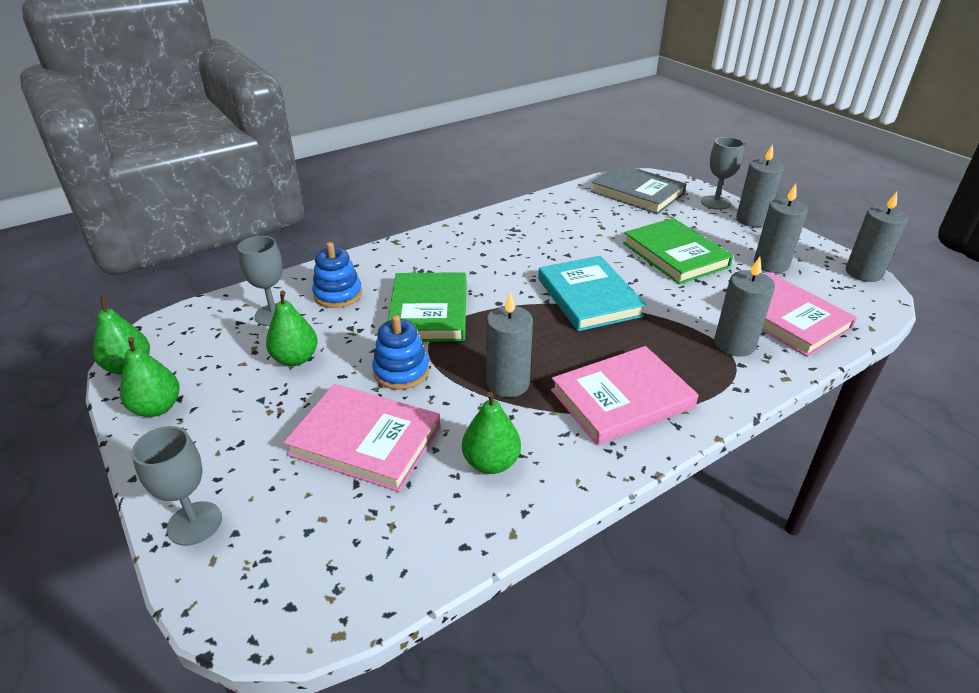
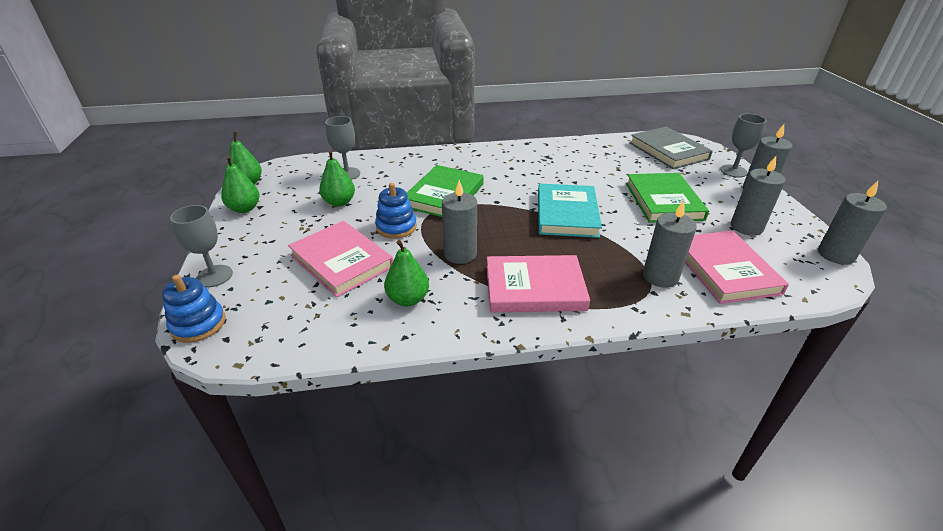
camera: 25 degrees right, 0 degrees up
(338, 294) = (394, 171): blue stacking toy -> blue stacking toy (198, 324)

